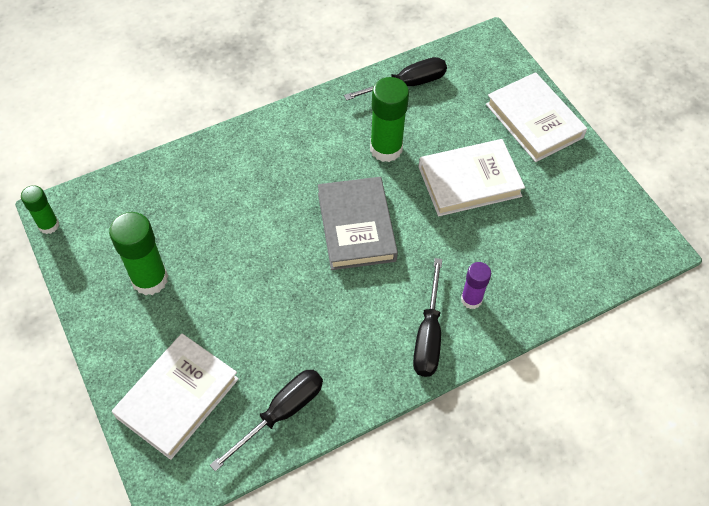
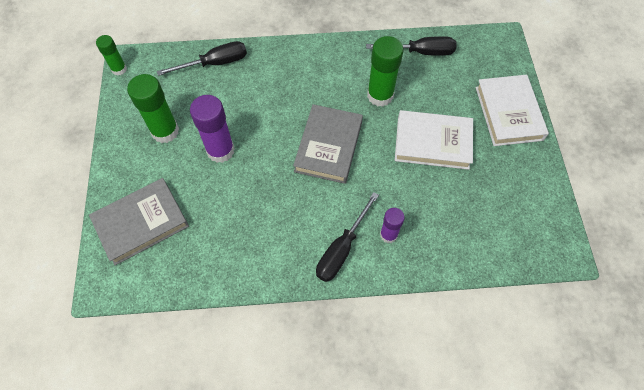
camera: 25 degrees right, 5 degrees up
(178, 398) = (141, 223): white book -> grey book
(231, 277) = (220, 150): none -> purple glue stick
(281, 413) = (205, 264): black screwdriver -> black screwdriver (215, 63)

